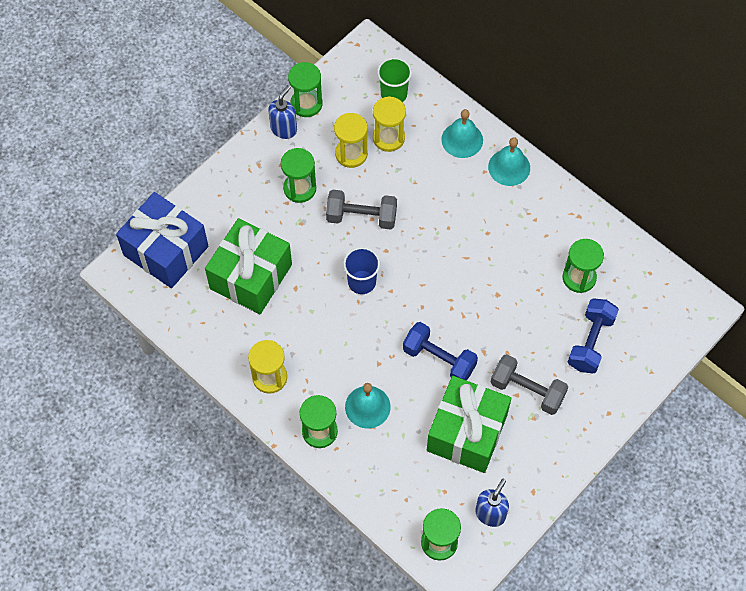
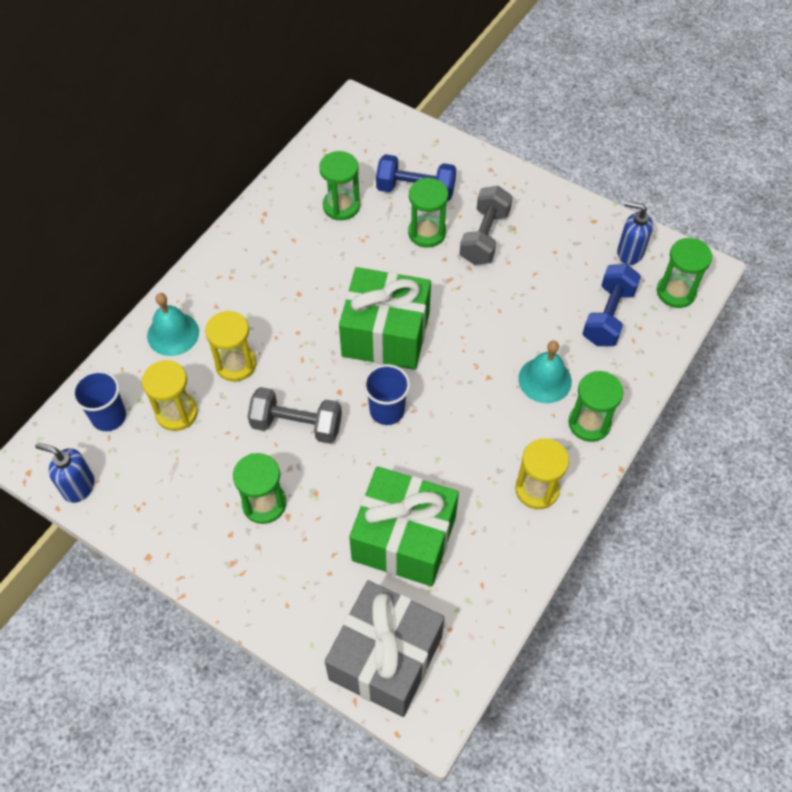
camera: 100 degrees left, 5 degrees down
(166, 251) = (386, 658): blue gift -> grey gift
(284, 129) = (172, 541): blue soap dispenser -> blue soap dispenser (78, 486)
(306, 104) = (129, 519): green hourglass -> green hourglass (427, 233)
(351, 154) = (204, 451): yellow hourglass -> yellow hourglass (236, 364)
(361, 217) = (296, 425): grey dumbbell -> grey dumbbell turned 75 degrees counterclockwise
(394, 94) = (109, 417): green cup -> blue cup
(439, 359) = (468, 319): blue dumbbell -> blue dumbbell (608, 316)
(466, 433) = (547, 283): green gift -> green gift (386, 334)
(509, 167) = (207, 283): turquoise bell -> none

